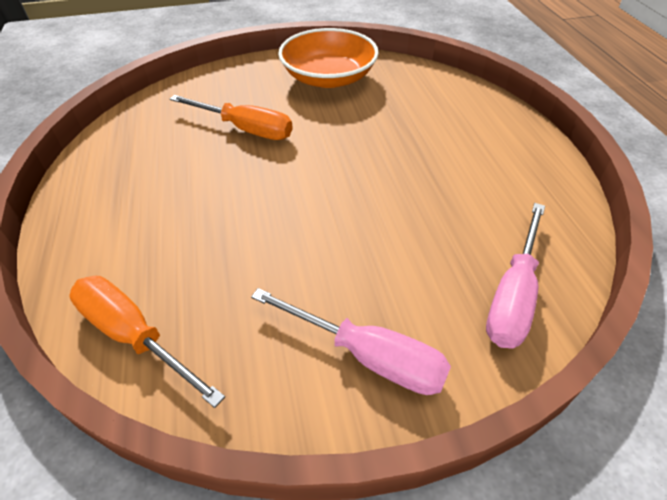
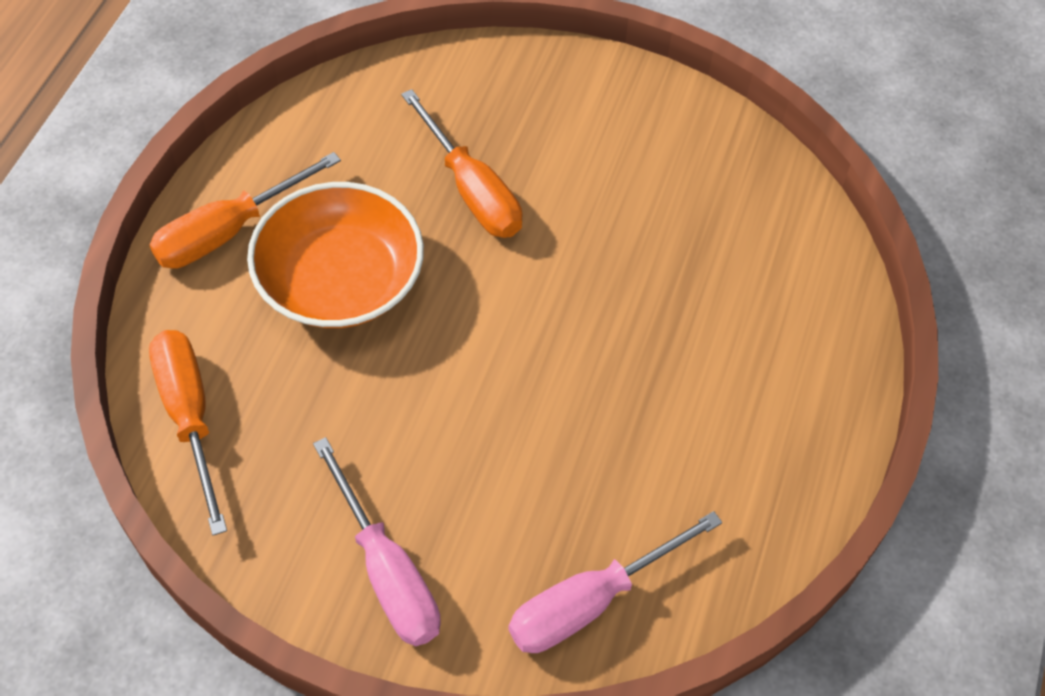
camera: 30 degrees right, 10 degrees up
(94, 211) = (229, 231): none -> orange screwdriver
(328, 78) = (652, 147): orange bowl -> orange bowl (340, 279)

